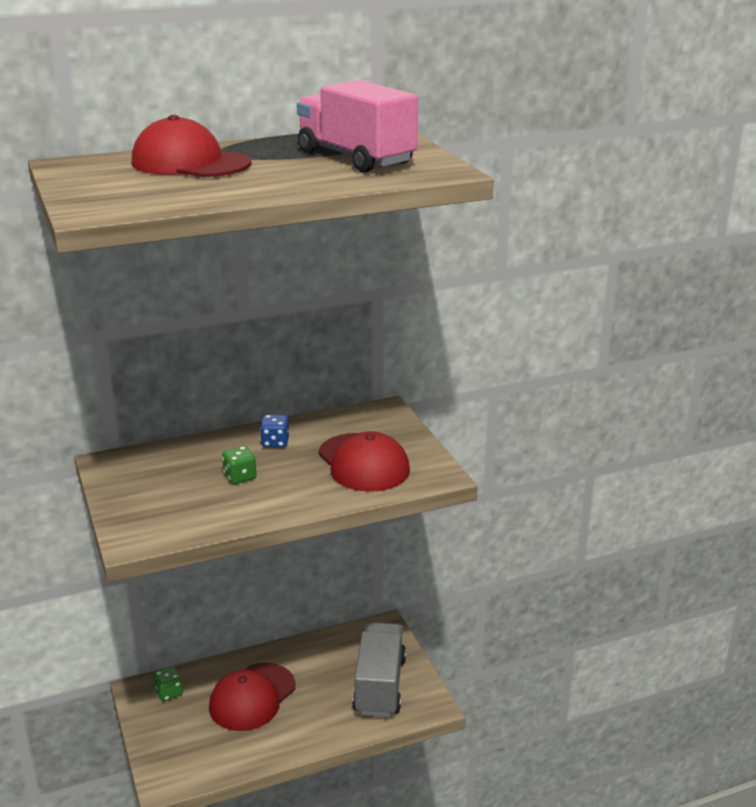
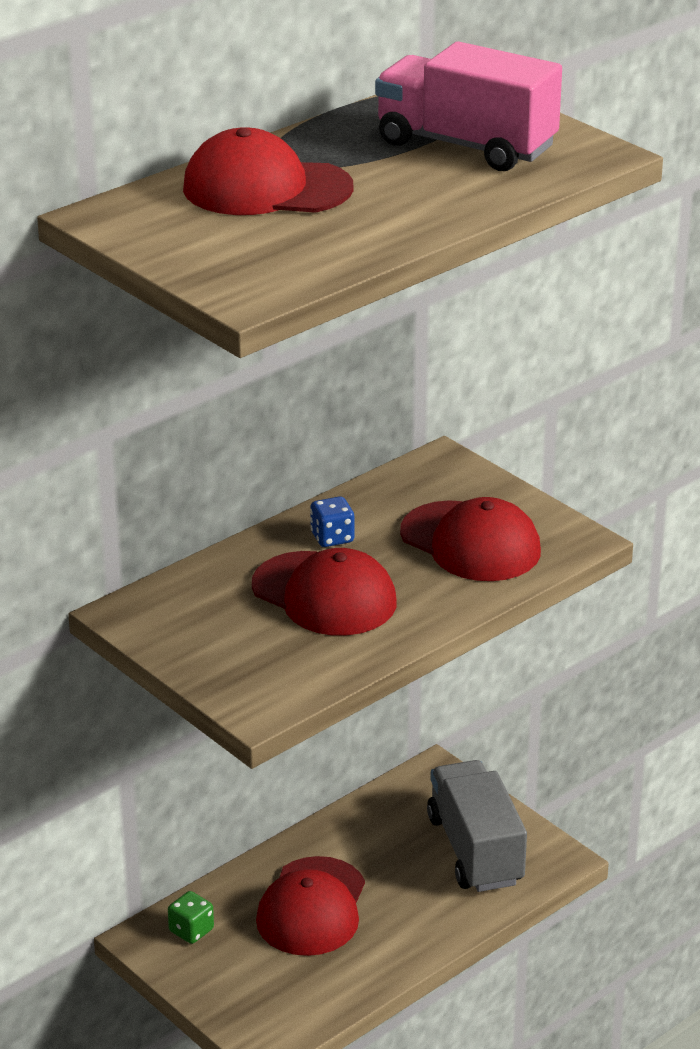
camera: 20 degrees left, 5 degrees up
(240, 477) = (324, 595): green dice -> red cap

